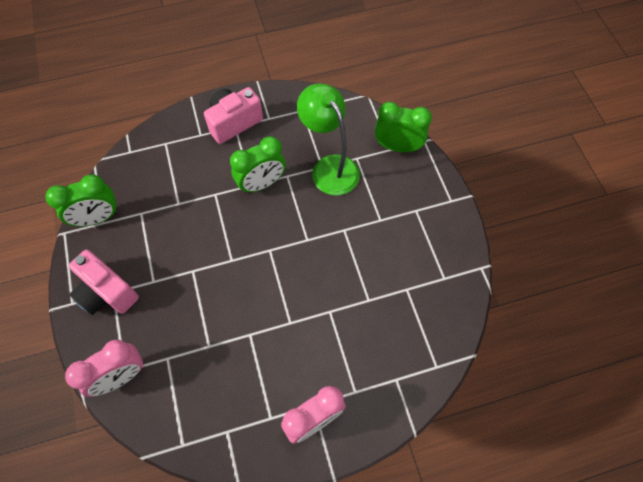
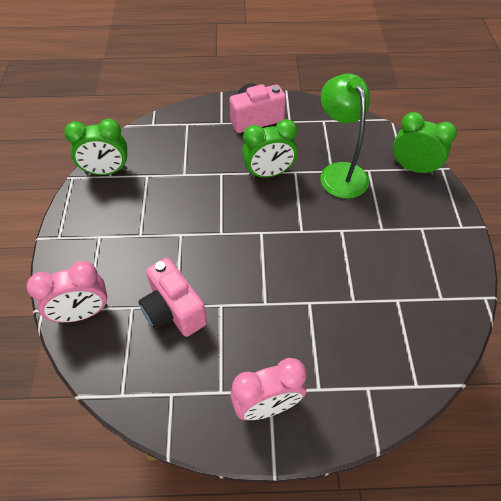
camera: 15 degrees right, 10 degrees down
(107, 292) = (94, 235): pink camera -> pink camera (173, 310)

